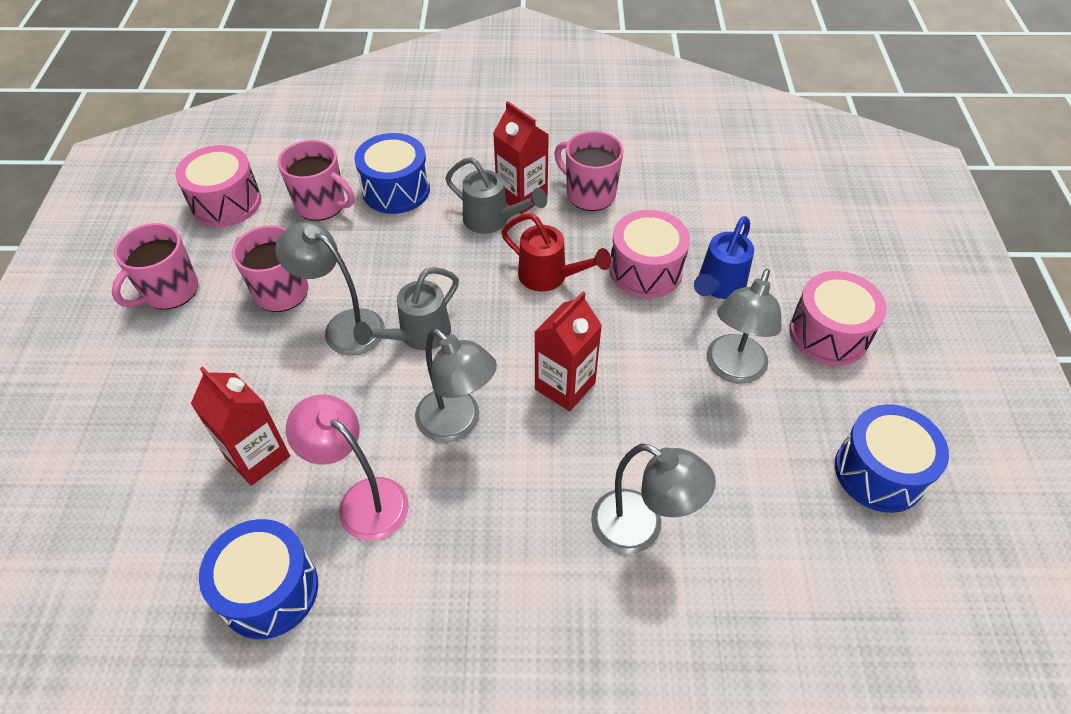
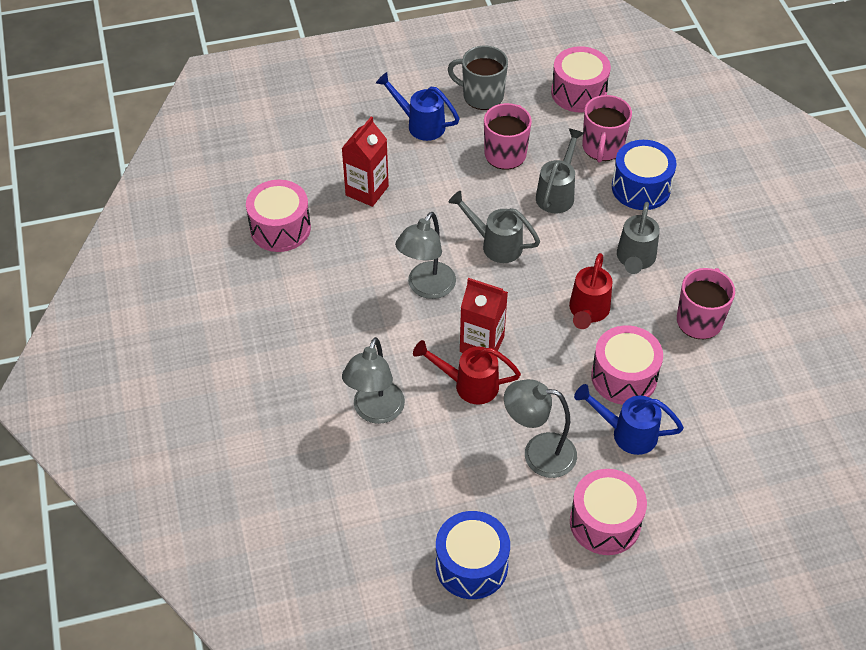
camera: 75 degrees right, 0 degrees up
(169, 291) = (482, 96): pink mug -> grey mug
(175, 367) = (420, 124): none -> blue watering can
(269, 590) = (280, 228): blue drum -> pink drum
(344, 326) = (487, 200): grey lamp -> none
(362, 499) = (352, 253): pink lamp -> none
(367, 259) = (557, 193): none -> grey watering can
(522, 197) = (673, 273): red carton -> none
(621, 414) = (468, 385): none -> red watering can

